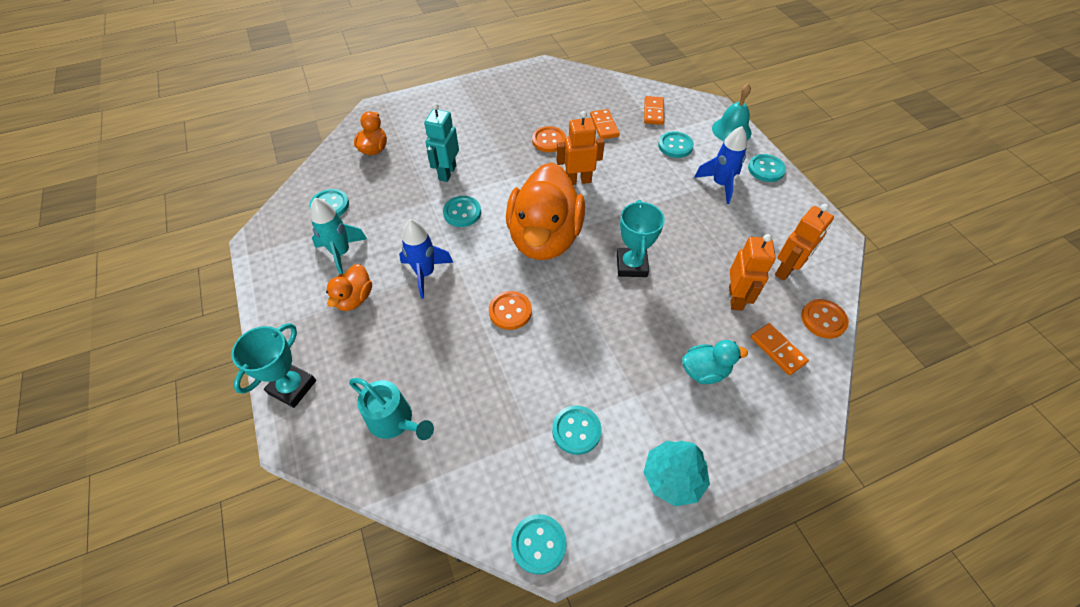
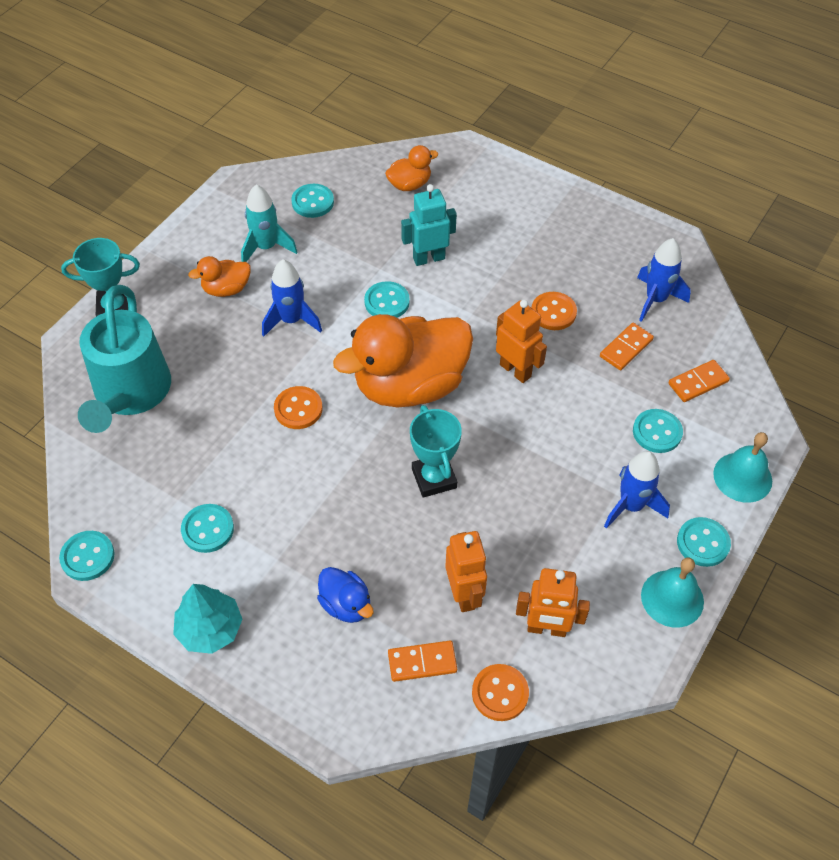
camera: 55 degrees right, 0 degrees up
(395, 421) = (130, 395): turquoise watering can -> turquoise watering can, size x1.74
(580, 96) = (655, 299): none -> blue rocket
(631, 265) = (434, 478): turquoise trophy -> turquoise trophy turned 75 degrees counterclockwise
(704, 371) = (346, 605): turquoise duck -> blue duck
(736, 298) = (464, 594): orange robot -> orange robot turned 75 degrees counterclockwise
(777, 350) = (422, 662): orange domino -> orange domino turned 60 degrees clockwise
(796, 202) = (672, 598): none -> turquoise bell

